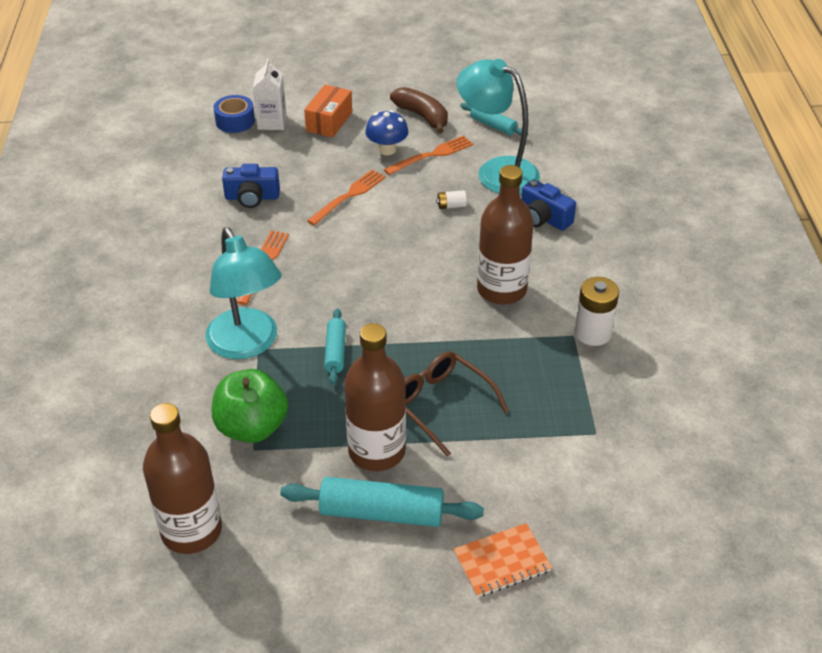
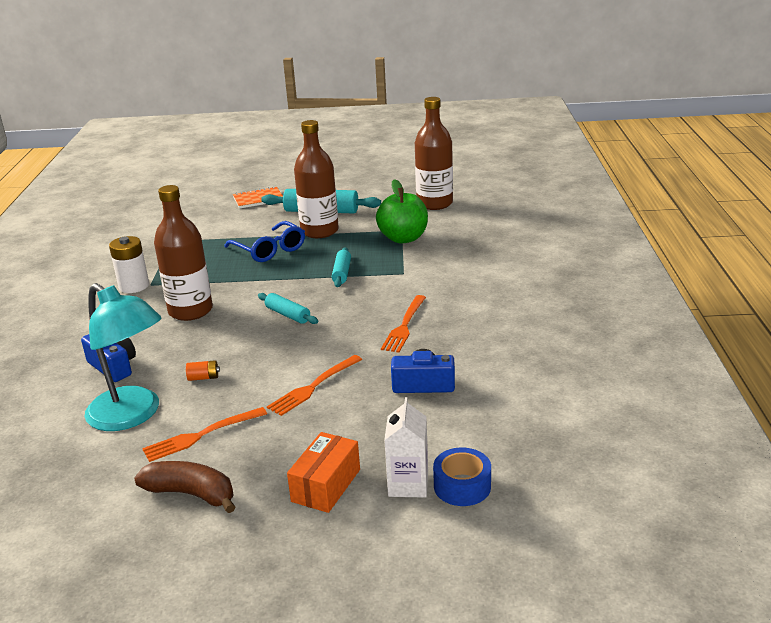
camera: 175 degrees left, 15 degrees down
(247, 345) = (412, 275): turquoise lamp -> none
(387, 149) = (255, 443): blue mushroom -> none
(422, 116) = (191, 494): brown banana -> brown banana turned 150 degrees clockwise
(441, 404) = (270, 250): brown glasses -> blue glasses
(451, 206) = (203, 378): white battery -> orange battery
(493, 125) = (100, 478): turquoise rolling pin -> turquoise rolling pin (288, 315)

